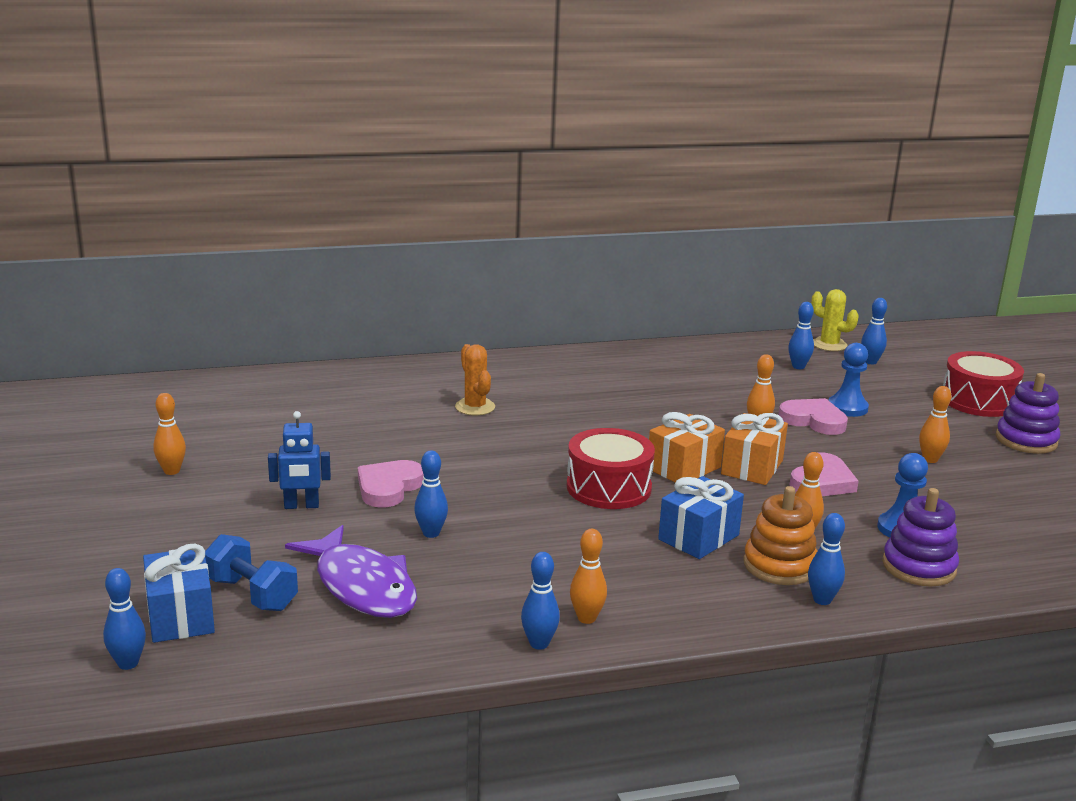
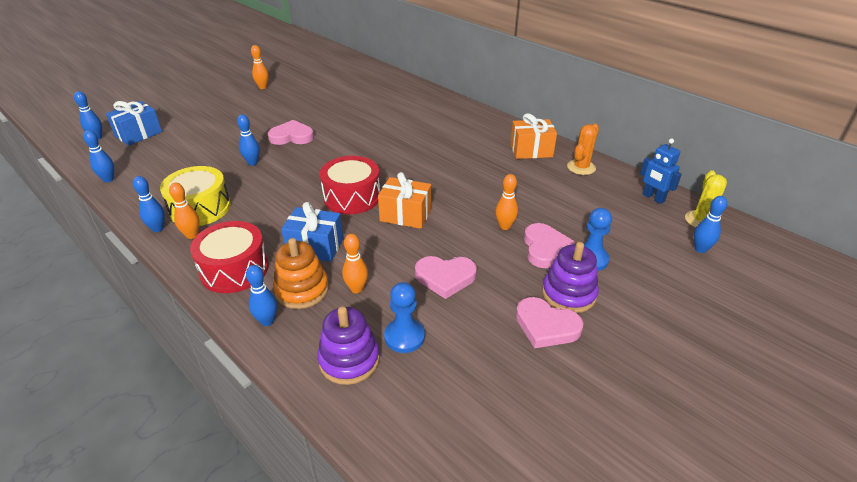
camera: 60 degrees right, 15 degrees up
(251, 594) = (165, 141): blue dumbbell -> none
(301, 506) = (254, 123): blue robot -> blue robot (653, 198)
(362, 586) = (188, 163): purple fish -> none
(475, 407) = (409, 127): orange cactus -> orange cactus (581, 167)
(518, 599) = (200, 208): none -> yellow drum
(752, 467) = (435, 241): orange gift -> orange gift (531, 150)
(798, 367) = (634, 217): blue bowling pin -> blue bowling pin (108, 179)
(930, 459) = (546, 326): orange bowling pin -> pink heart
(978, 401) = (710, 331): red drum -> red drum (234, 269)
(1026, 440) = (662, 382): purple stacking toy -> purple stacking toy (568, 294)

